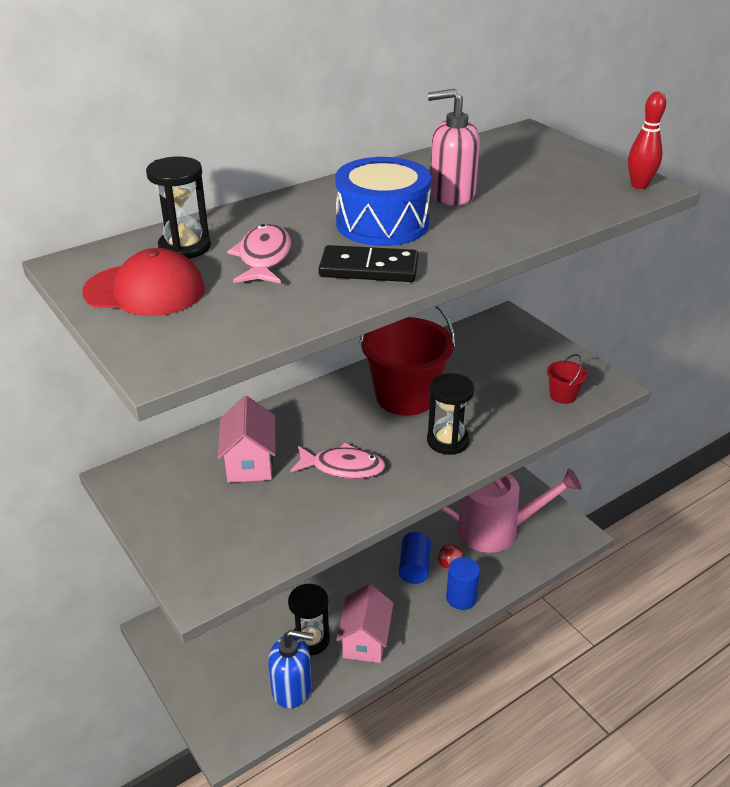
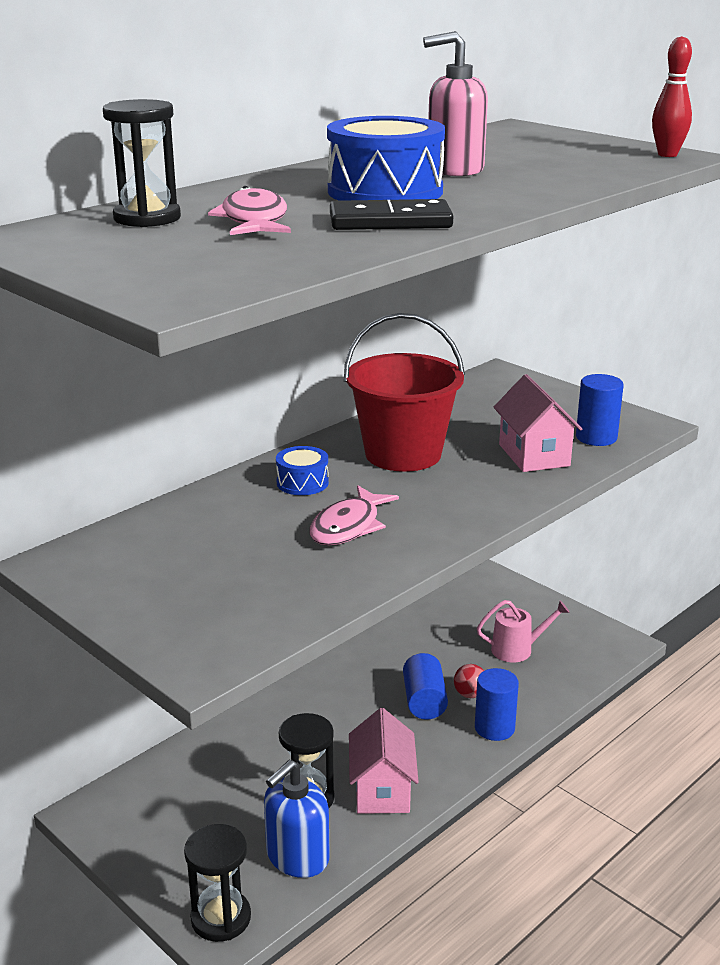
camera: 10 degrees left, 10 degrees down
(145, 290) = (116, 250): red cap -> none
(250, 462) = (224, 533): pink house -> pink house (534, 455)
(292, 688) = (297, 857): blue soap dispenser -> blue soap dispenser turned 135 degrees clockwise
(321, 418) = (302, 483): none -> blue drum
(343, 467) = (348, 526): pink fish -> pink fish turned 120 degrees clockwise
(448, 441) = (472, 490): black hourglass -> black hourglass (221, 918)
(496, 530) = (517, 649): pink watering can -> pink watering can, size x0.51
(562, 395) = (596, 437): red bucket -> blue cylinder

